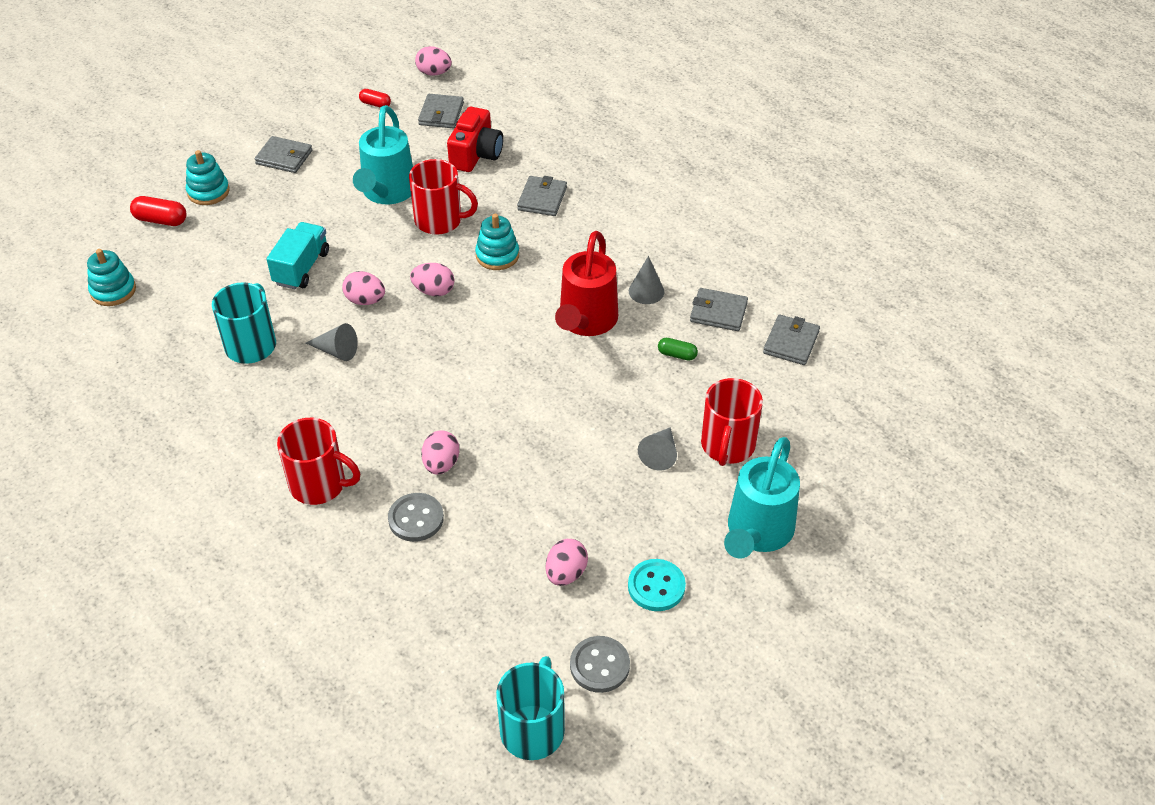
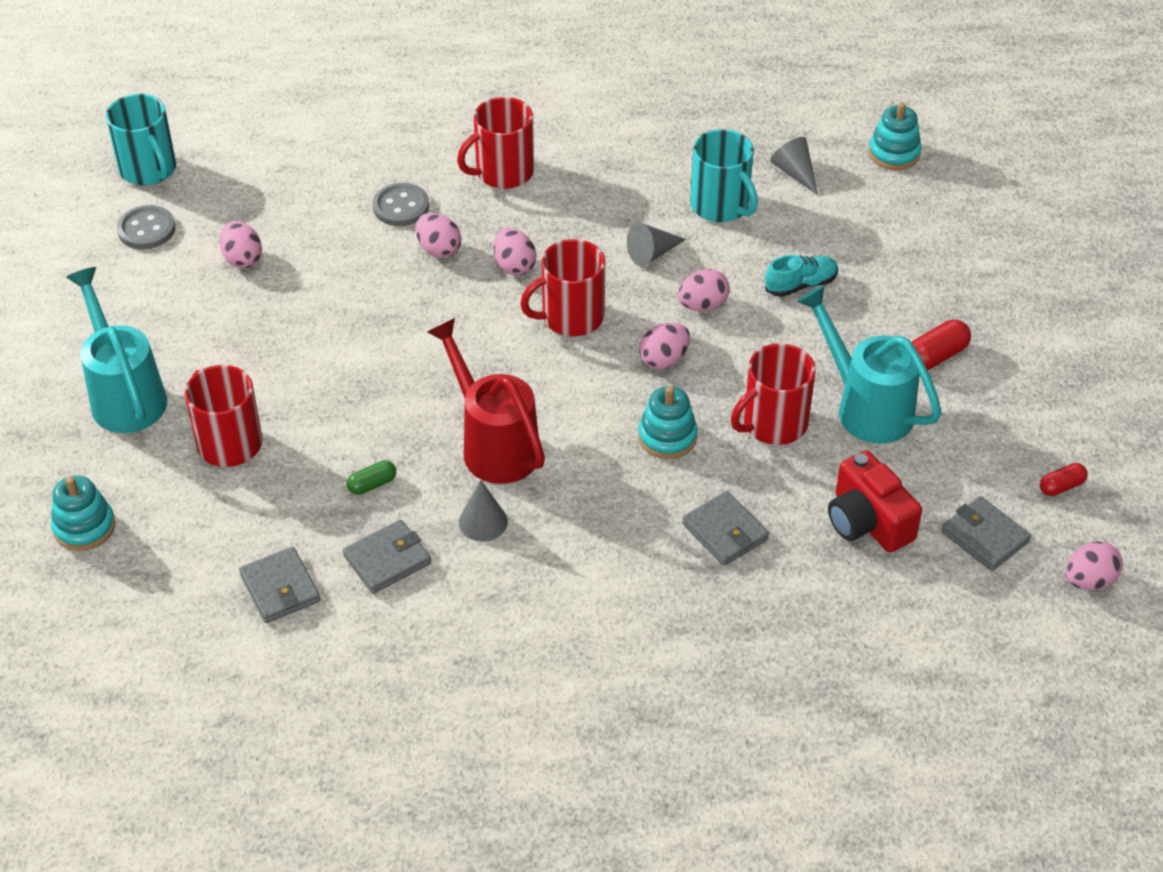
camera: 130 degrees right, 0 degrees up
(161, 220) = (981, 223): red capsule -> red capsule (935, 357)
(208, 192) = (1001, 274): turquoise stacking toy -> turquoise stacking toy (84, 527)
(284, 157) = (1015, 357): grey wallet -> none
(301, 268) = (800, 285): turquoise truck -> turquoise shoe
(418, 412) = (514, 266): none -> pink egg
(439, 354) = (570, 317): none -> red mug
(656, 586) = (163, 301): turquoise button -> none
(660, 454) = (278, 390): grey cone -> grey cone (795, 173)

